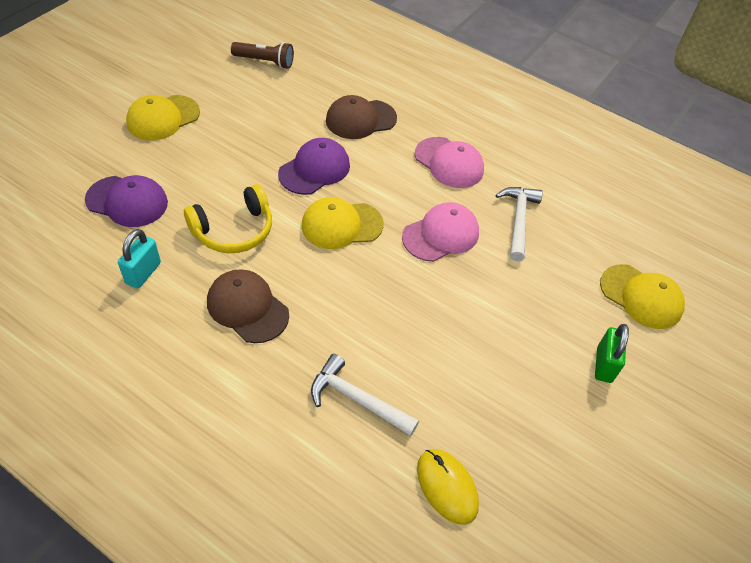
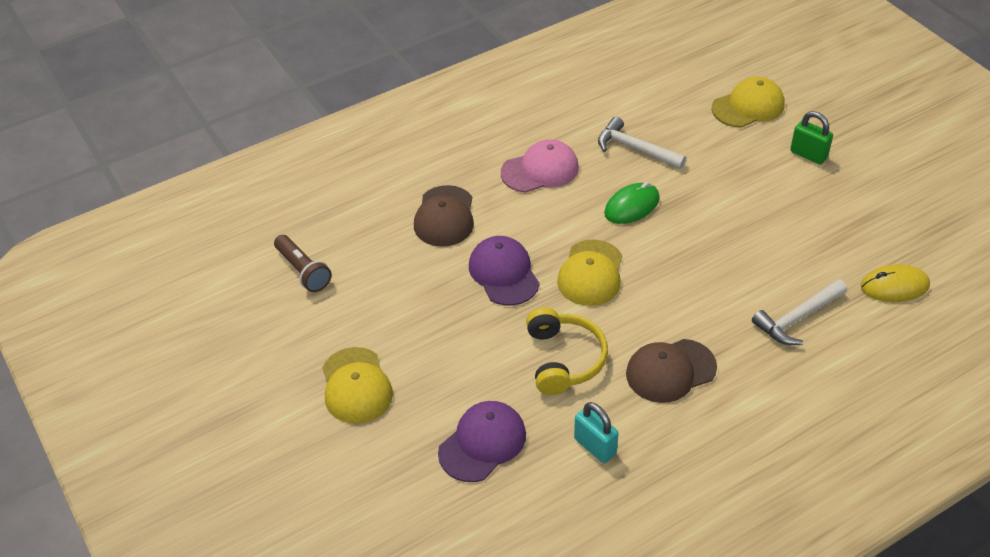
camera: 60 degrees left, 5 degrees down
(265, 62) = (303, 271): brown flashlight -> brown flashlight turned 105 degrees clockwise
(441, 235) = (632, 206): pink cap -> green mouse

